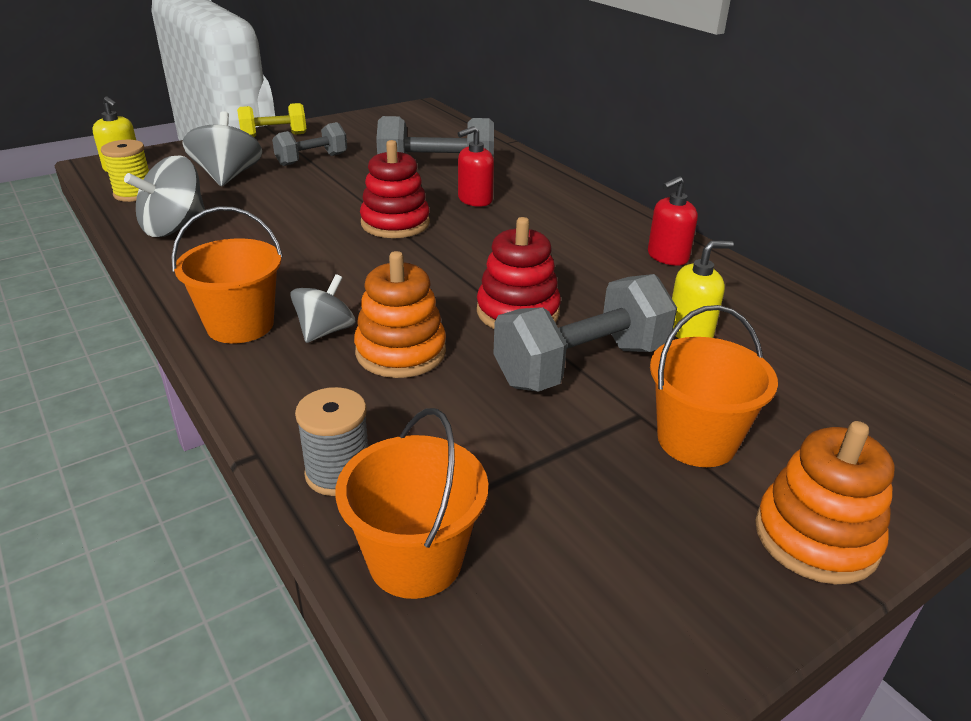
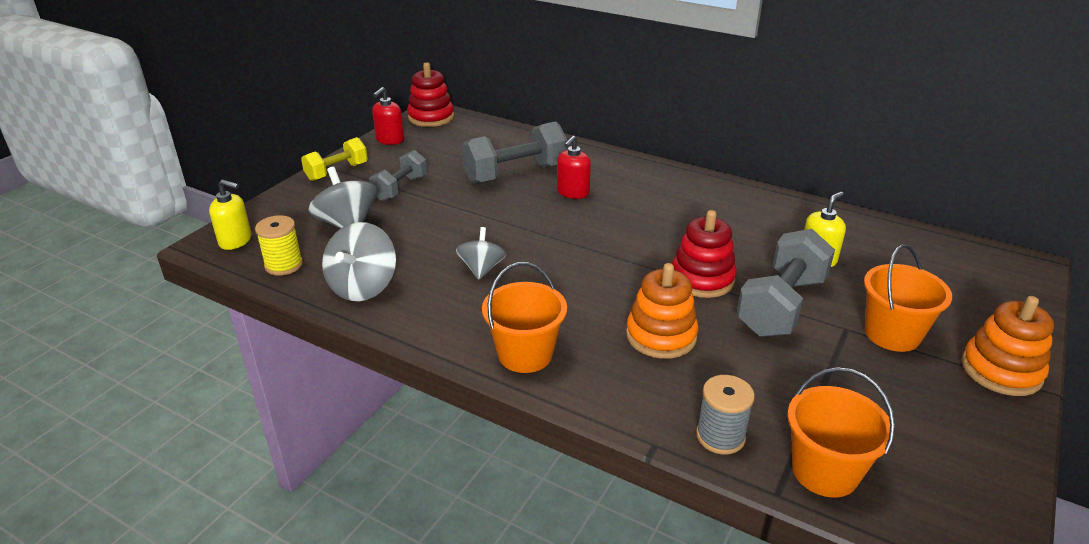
camera: 25 degrees left, 0 degrees up
(325, 331) = (592, 338): grey spinning top -> grey spinning top (481, 269)
(395, 223) = (537, 231): red stacking toy -> red stacking toy (431, 117)
(667, 257) = (750, 204): red soap dispenser -> red soap dispenser (390, 140)

